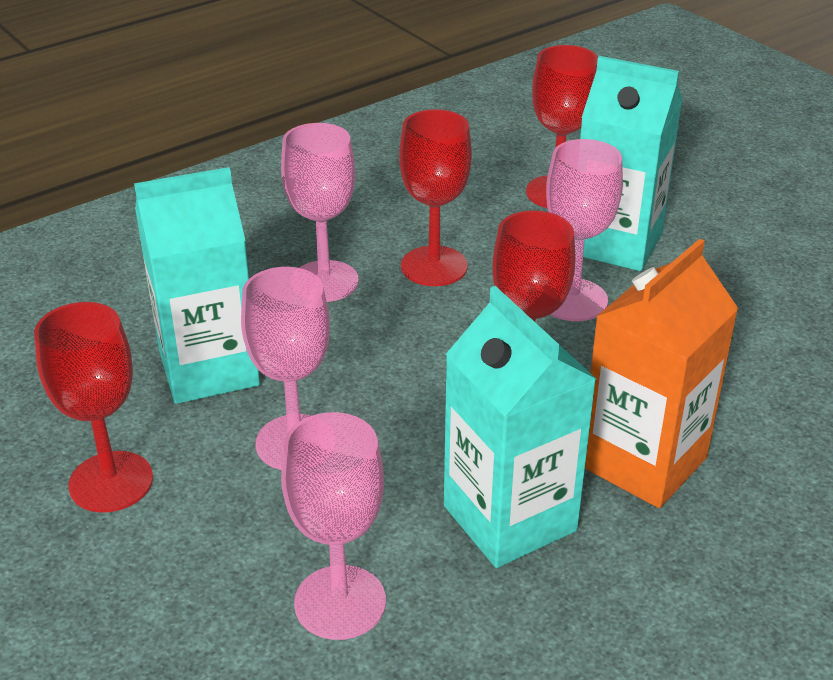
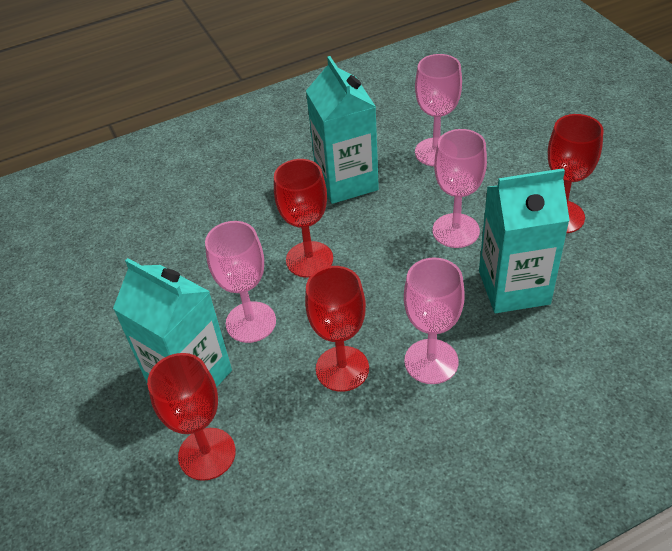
camera: 165 degrees left, 10 degrees up
(643, 462) = (265, 204): orange carton -> none

